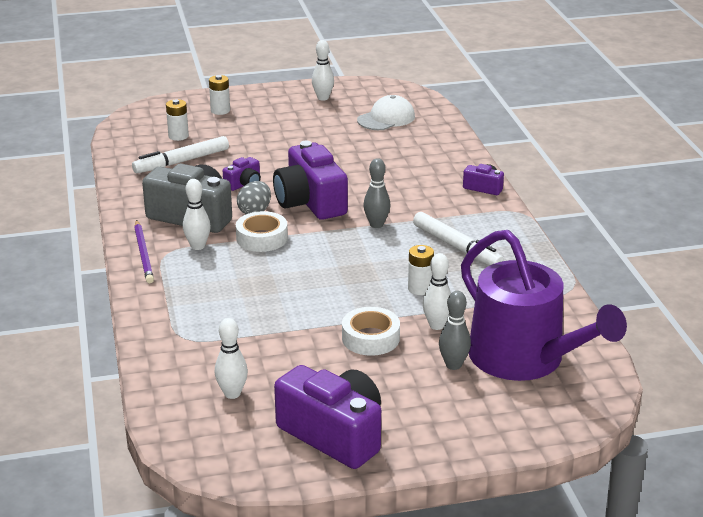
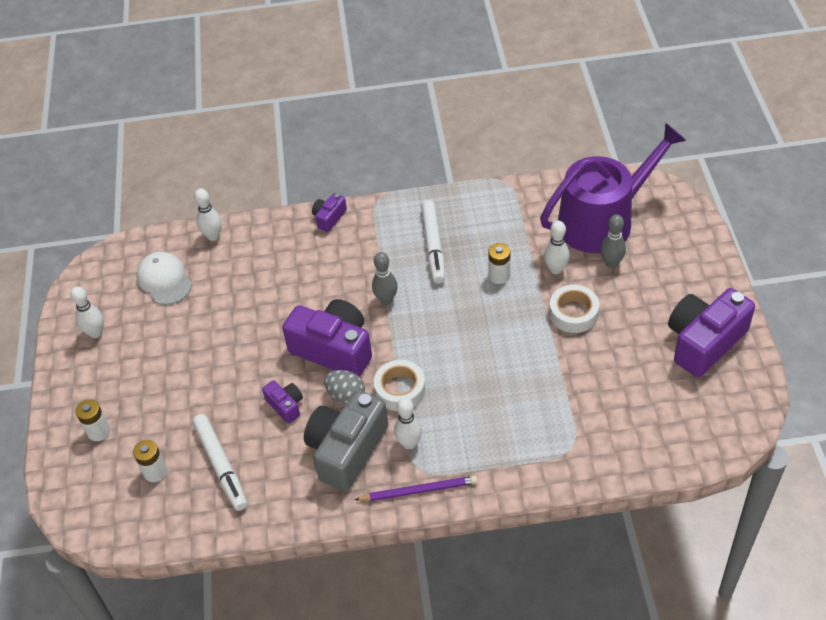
camera: 80 degrees left, 20 degrees up
(232, 394) = (654, 409): white bowling pin -> white bowling pin (213, 236)
(310, 202) = (334, 349): purple camera -> purple camera turned 135 degrees counterclockwise
(457, 247) = (433, 246): white marker -> white marker turned 120 degrees clockwise

